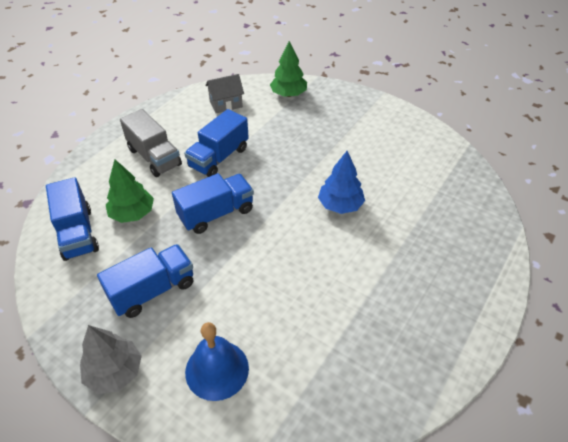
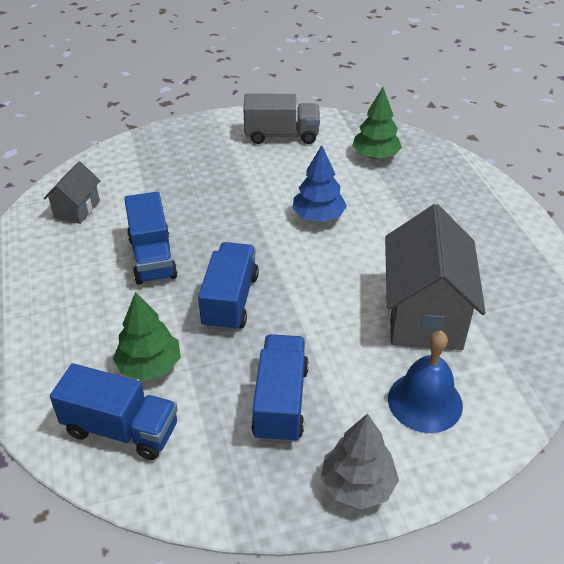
camera: 50 degrees left, 5 degrees down
(154, 157) = (82, 305): grey truck -> grey truck (281, 135)
(288, 94) = (128, 162): green tree -> green tree (375, 156)
(303, 321) = (424, 314): none -> grey house

